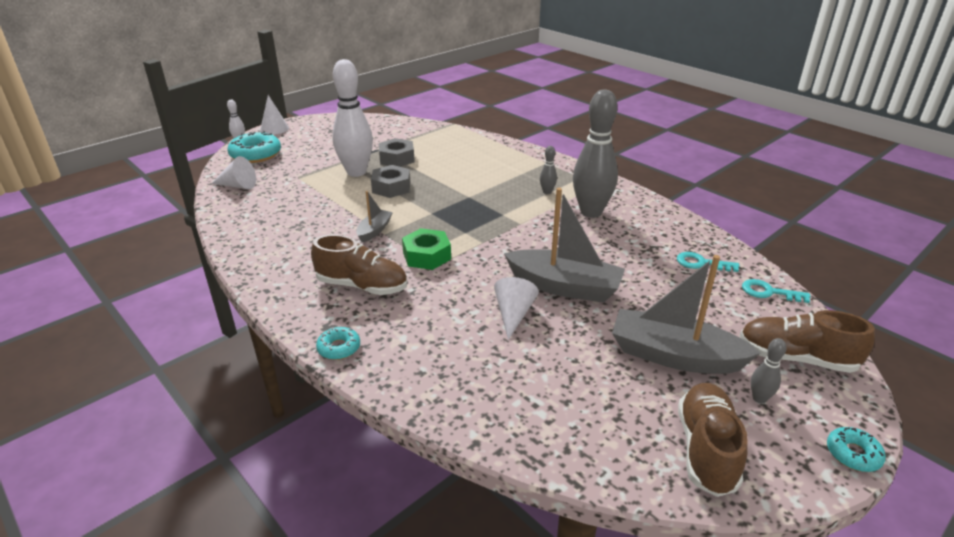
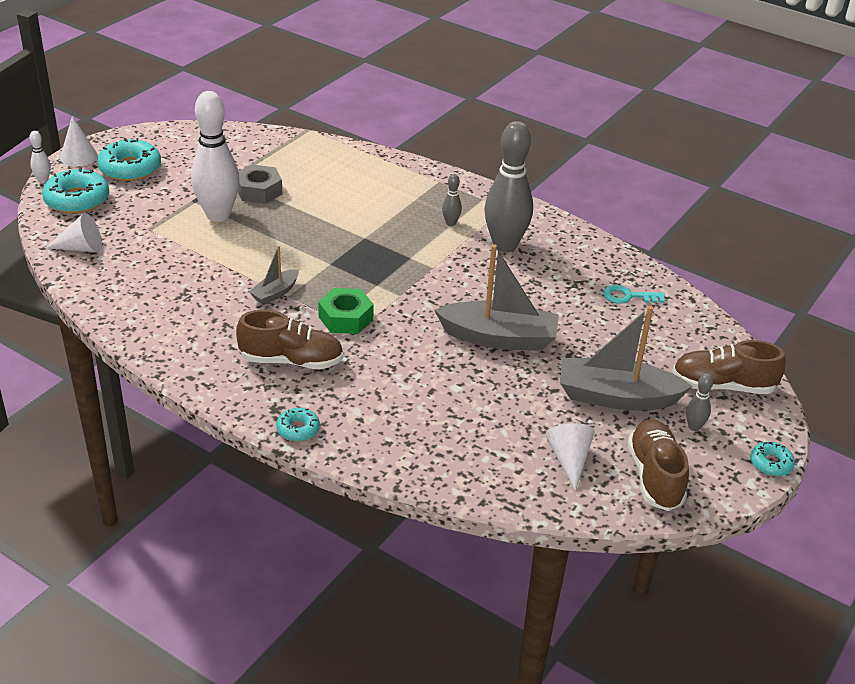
camera: 15 degrees left, 5 degrees up
(307, 138) = (130, 168): none -> turquoise donut
(374, 231) = (275, 293): grey boat -> grey boat turned 150 degrees counterclockwise
(391, 187) = (270, 233): grey nut -> none
(513, 314) = (457, 373): white cone -> white cone (569, 460)
(769, 292) = (695, 321): turquoise key -> none

